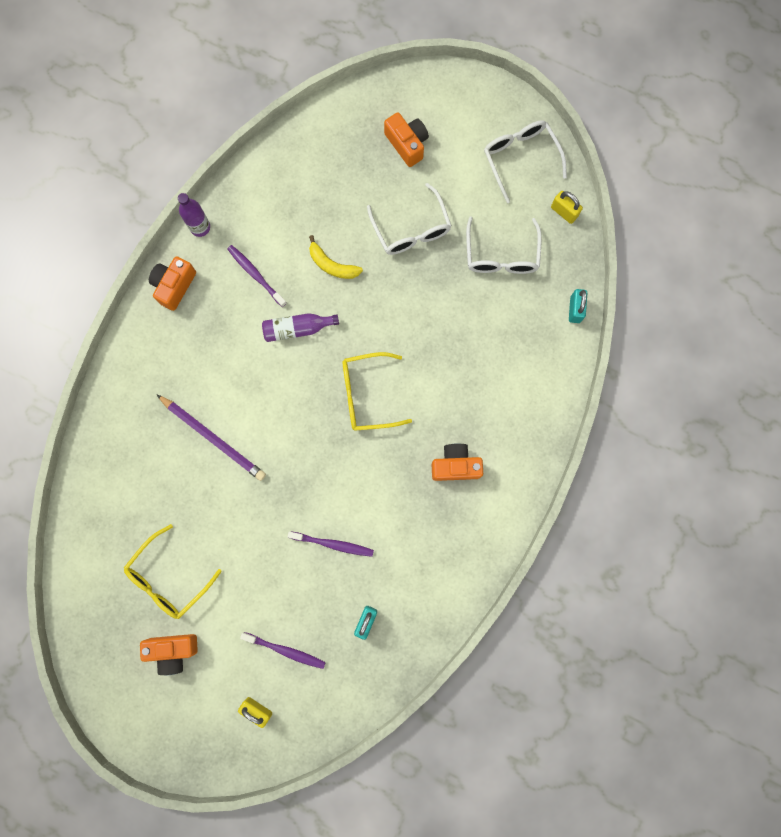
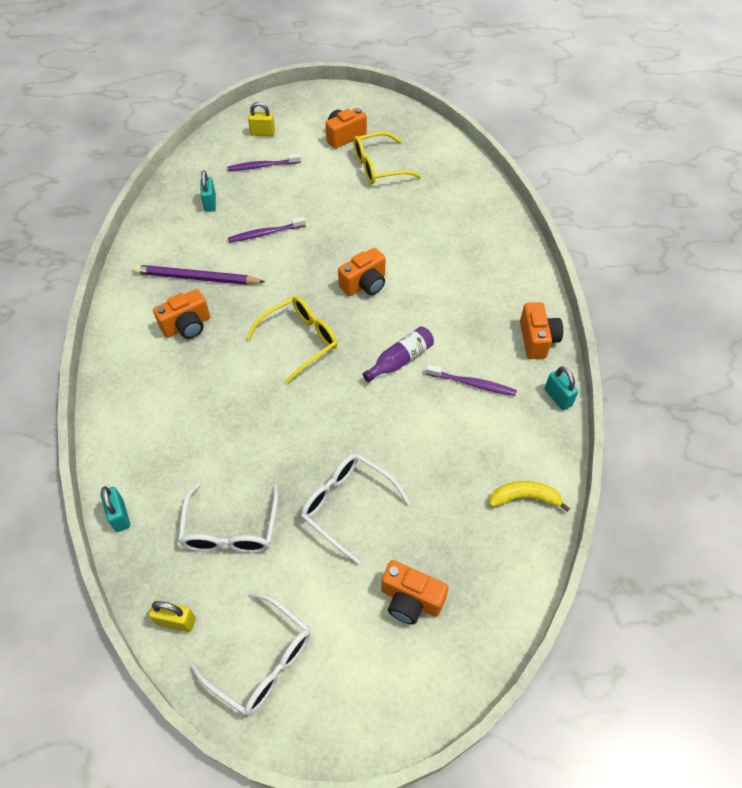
camera: 150 degrees right, 25 degrees down
(168, 578) = (378, 167): yellow glasses -> yellow glasses turned 120 degrees counterclockwise
(200, 227) = (557, 397): purple bottle -> turquoise padlock
(213, 438) = (412, 254): purple pencil -> purple pencil (197, 278)
(277, 426) = (364, 284): none -> orange camera
(332, 265) = (406, 429): yellow banana -> yellow banana (524, 498)
(501, 255) = (230, 530): white glasses -> white glasses turned 150 degrees counterclockwise

